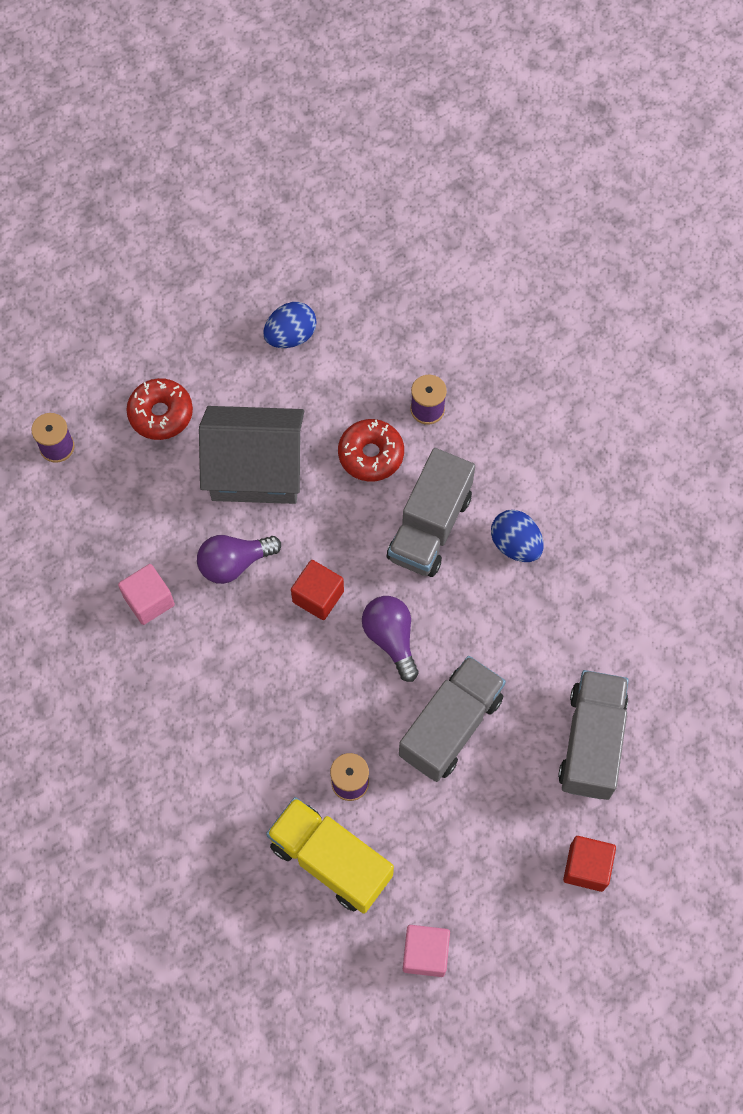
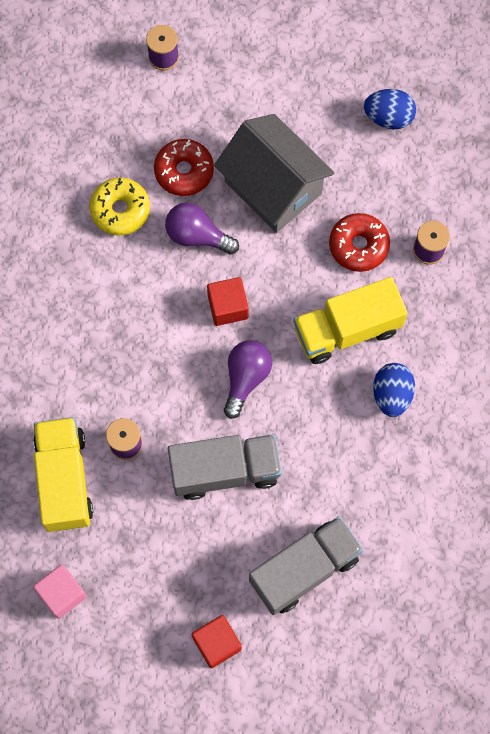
camera: 45 degrees right, 5 degrees up
(149, 601) = (120, 210): pink cube -> yellow donut
(161, 414) = (250, 94): red donut -> red donut (184, 171)
(429, 527) = (347, 329): grey truck -> yellow truck

